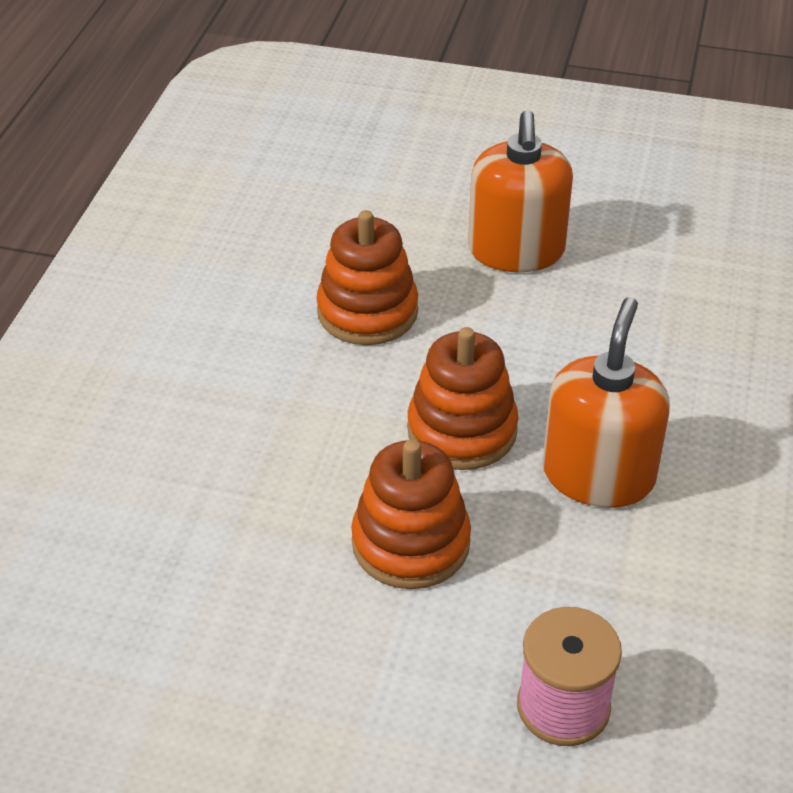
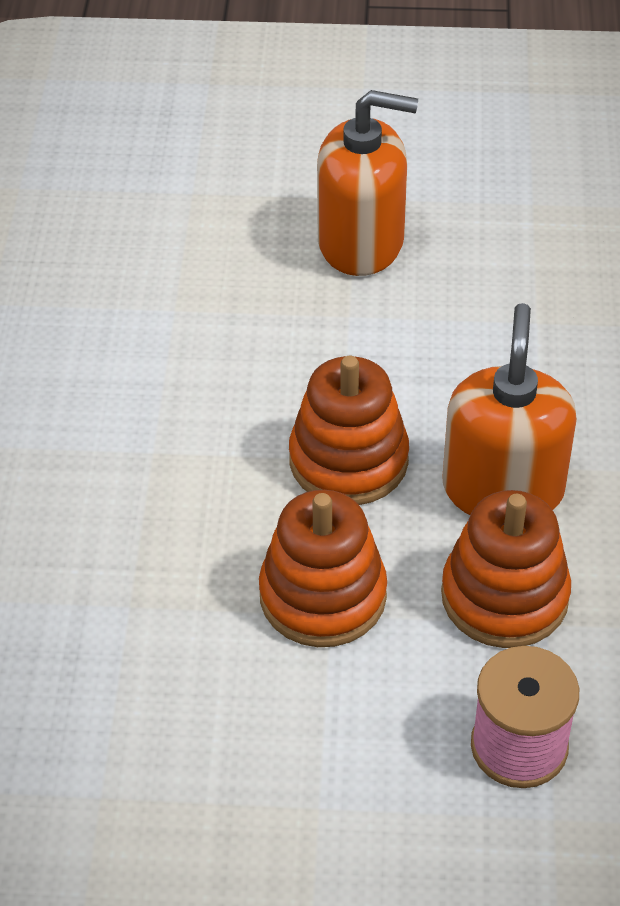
camera: 10 degrees left, 5 degrees up
(367, 312) = (215, 337): orange stacking toy -> orange stacking toy (504, 596)
(516, 251) = (361, 242): orange soap dispenser -> orange soap dispenser turned 75 degrees counterclockwise

